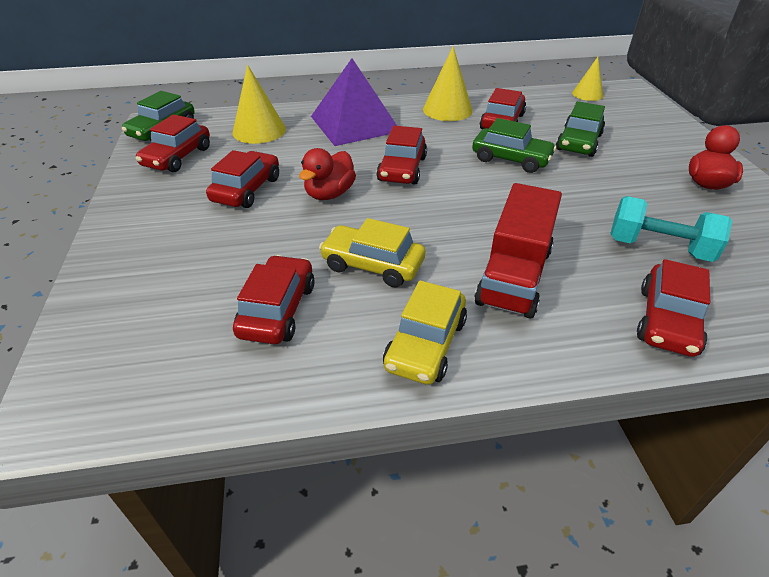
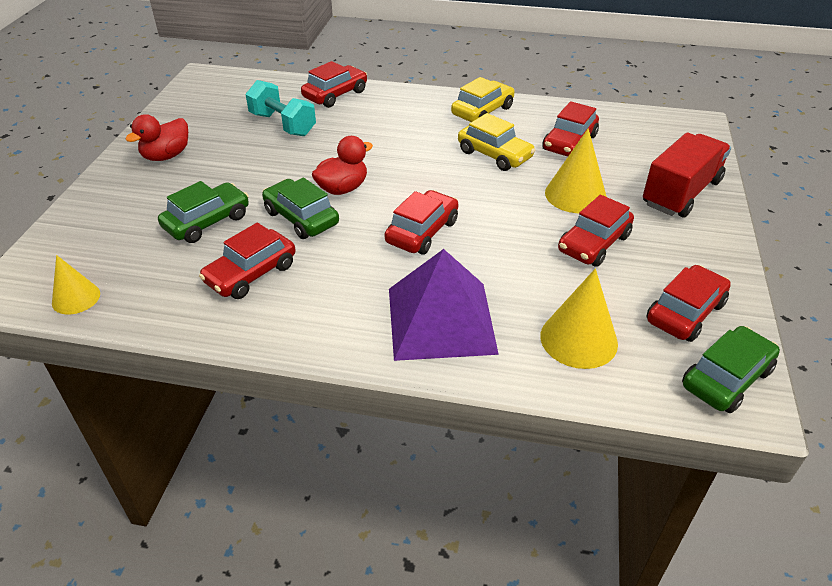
camera: 160 degrees left, 0 degrees up
(329, 194) = (509, 220): red duck -> red duck (342, 188)
(447, 110) = (296, 316): yellow cone -> yellow cone (575, 195)
(514, 276) = (400, 129): red truck -> red truck (681, 193)

